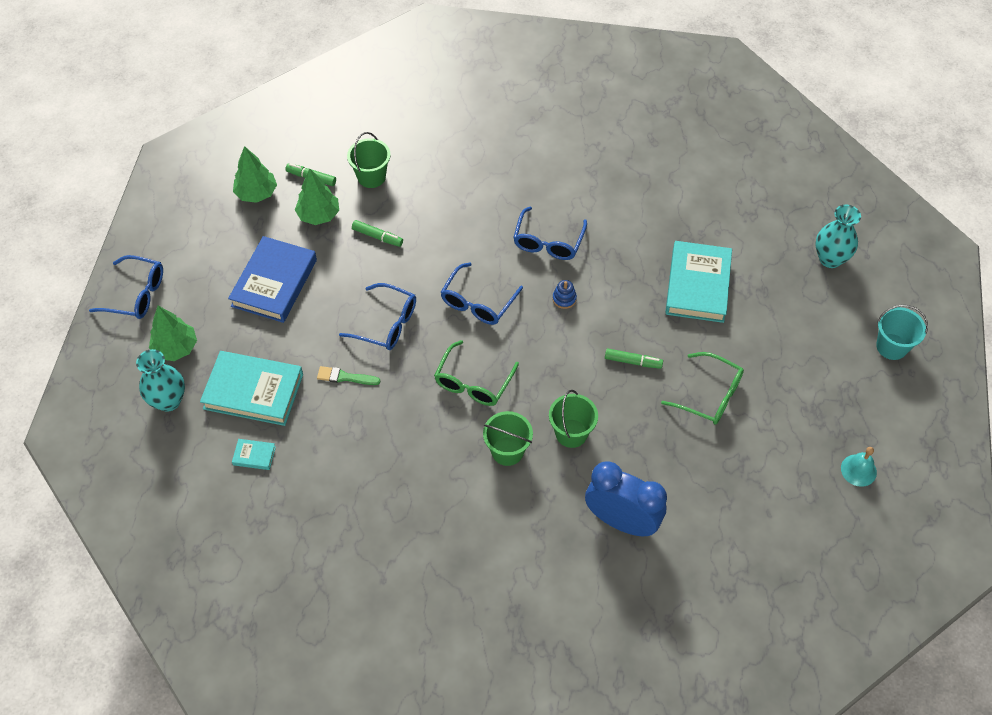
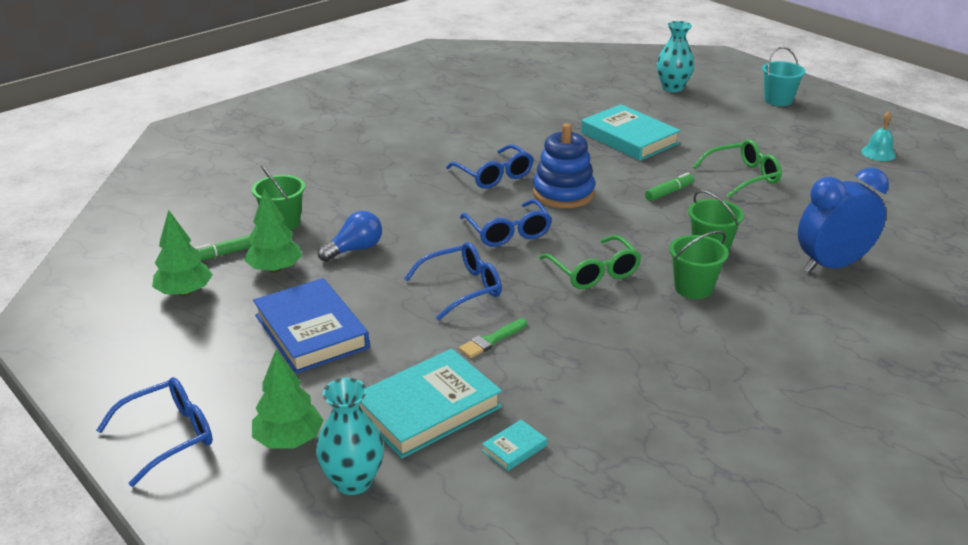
camera: 50 degrees left, 25 degrees down
(377, 237) = (355, 249): green marker -> blue light bulb
(564, 299) = (563, 193): blue stacking toy -> blue stacking toy, size x2.36

